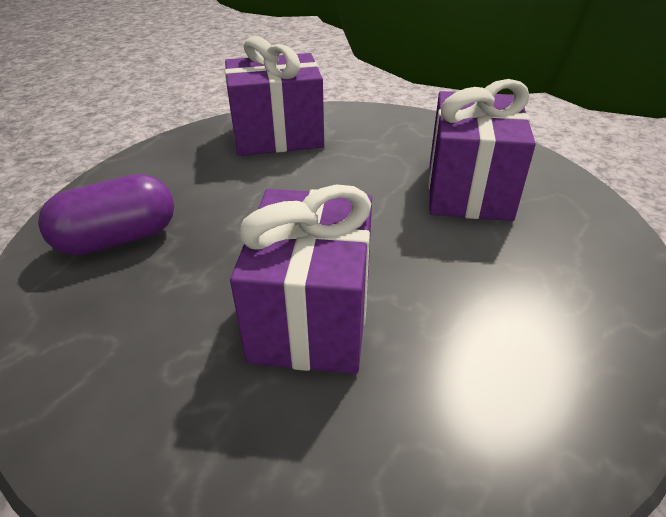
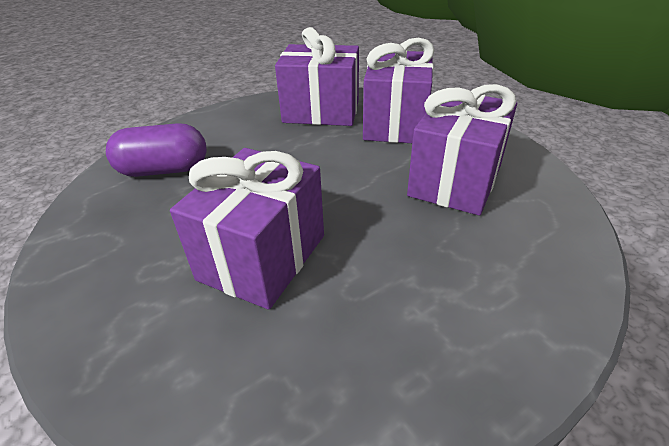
camera: 20 degrees right, 0 degrees up
(371, 138) = (396, 124): none -> purple gift

